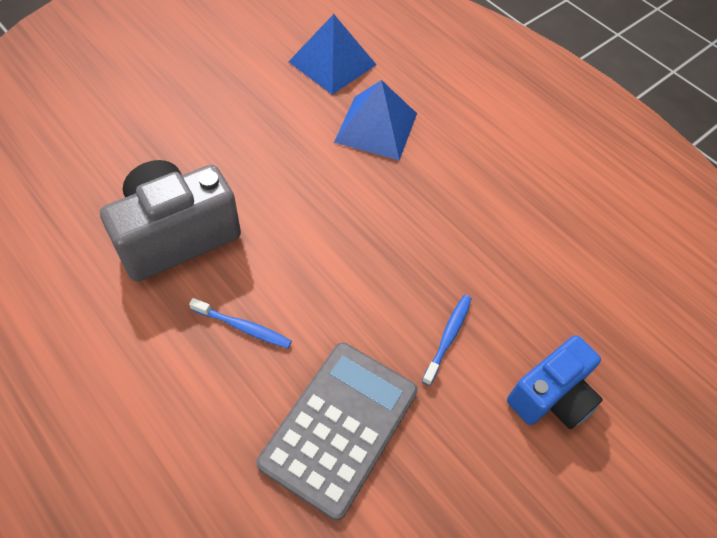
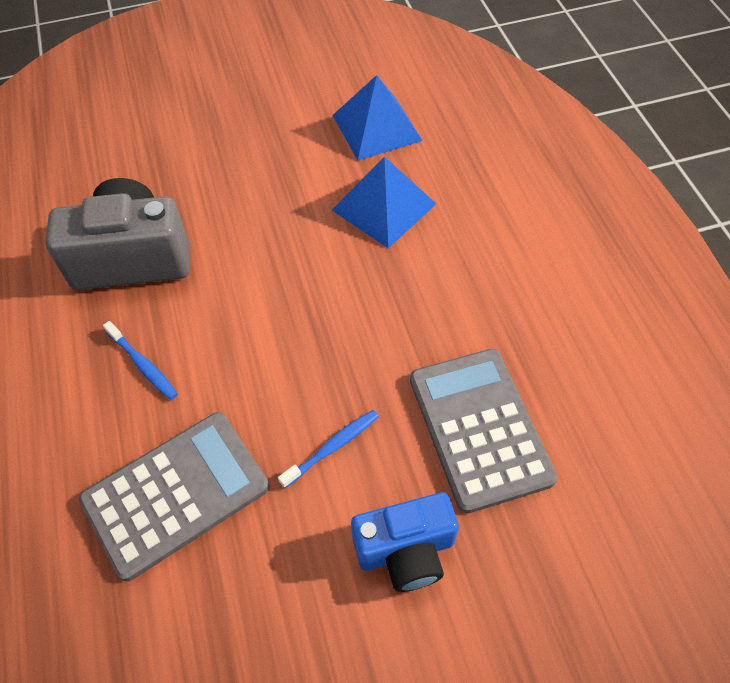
camera: 30 degrees right, 0 degrees up
(550, 280) = (479, 428): none -> grey calculator

